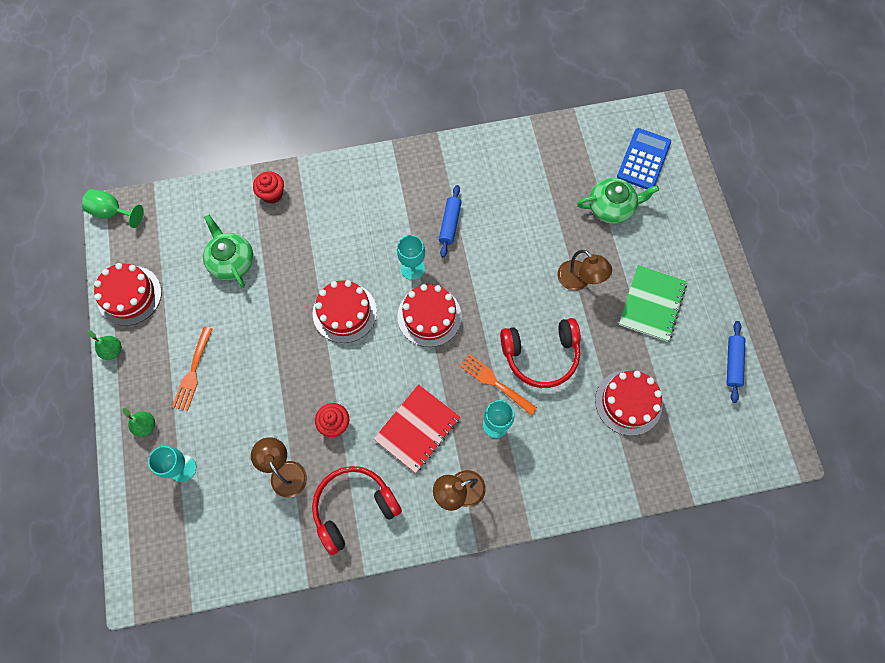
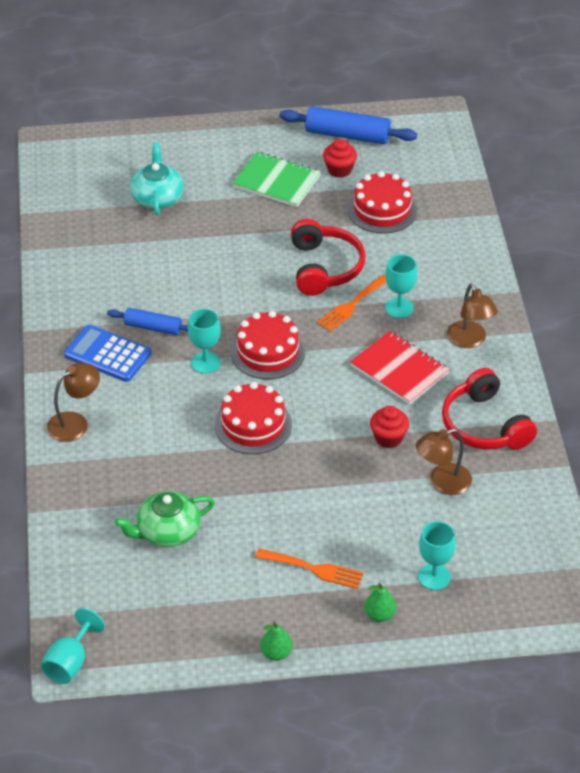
camera: 85 degrees left, 25 degrees down
(112, 212) = (70, 662): green goblet -> turquoise goblet
(129, 295) = (200, 638): red cake -> none
(272, 194) = (78, 490): red cupcake -> red cupcake (339, 170)
(579, 280) = (242, 231): brown lamp -> brown lamp (75, 423)
(611, 207) = (157, 197): green teapot -> turquoise teapot
(643, 159) = (103, 167): blue calculator -> blue calculator (107, 354)
(733, 363) = (347, 135): blue rolling pin -> blue rolling pin, size x1.63

